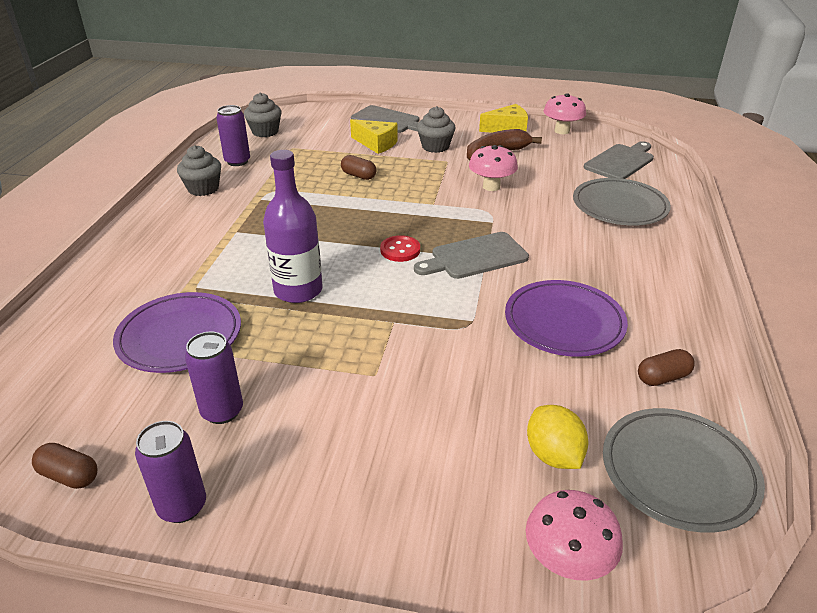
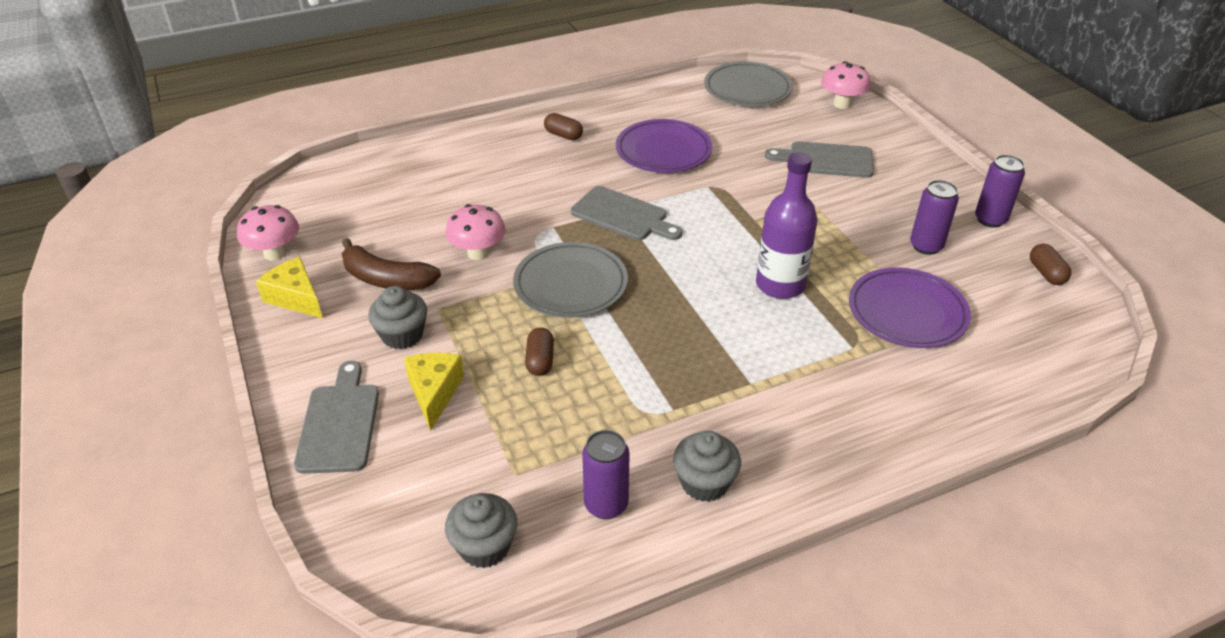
camera: 125 degrees left, 5 degrees up
(400, 250) = (658, 259): red button -> none
(553, 455) = (786, 123): yellow lemon -> none
(619, 207) = (453, 170): grey plate -> grey plate (570, 285)
(620, 161) = (342, 192): grey cutting board -> grey cutting board (826, 160)
(662, 377) = (676, 107): brown capsule -> brown capsule (563, 135)

